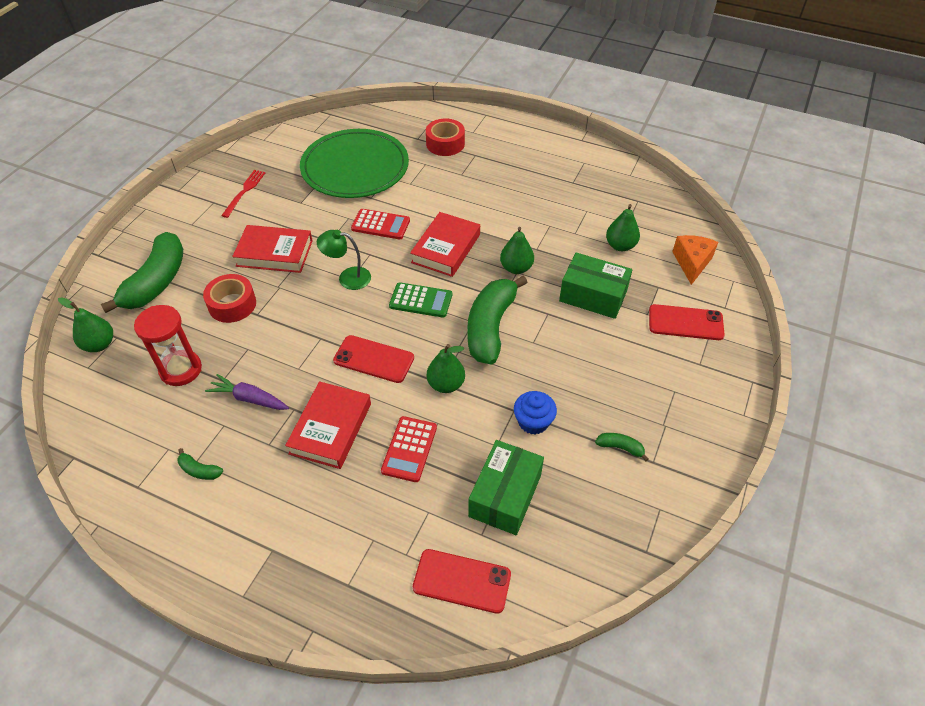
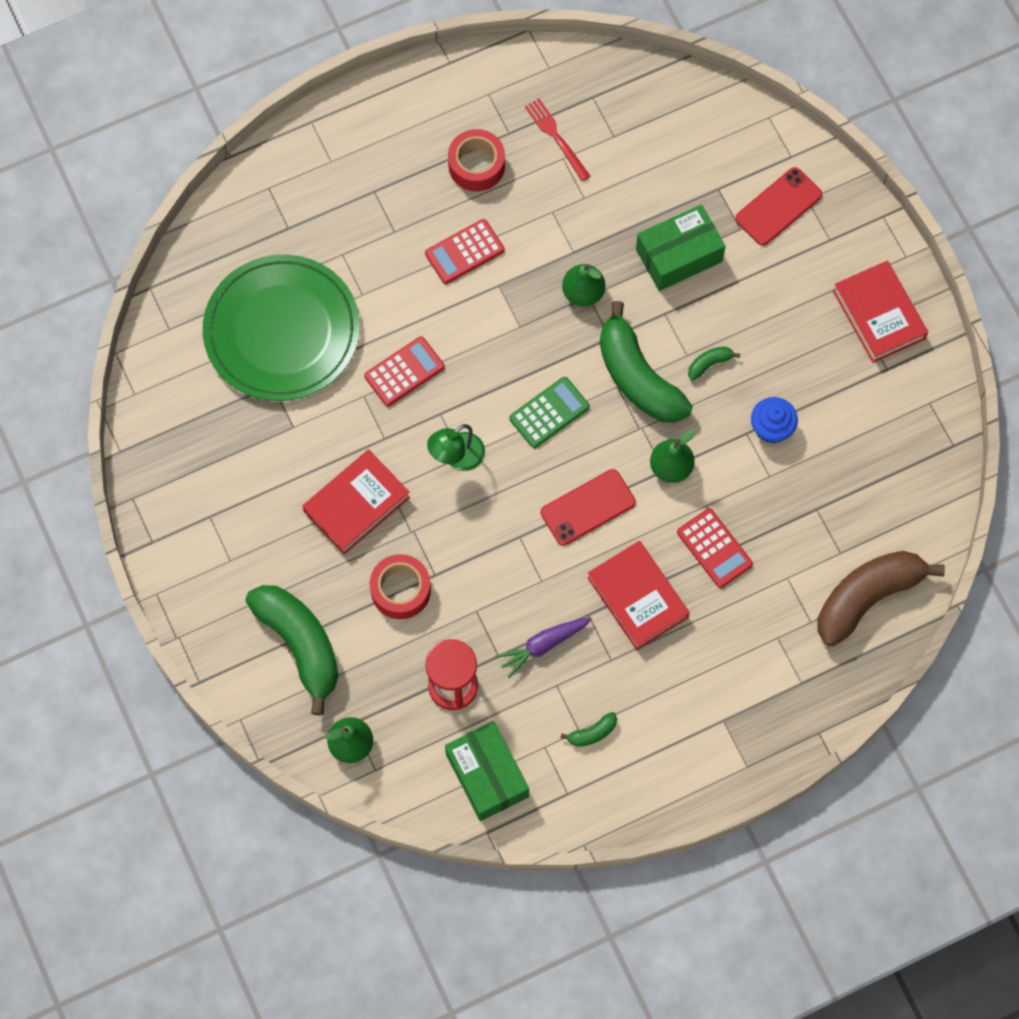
camera: 50 degrees left, 20 degrees up
(244, 191) = (220, 473): red fork -> red fork (556, 137)
(445, 144) = (325, 206): red tape -> red tape (476, 165)
(446, 248) = (497, 335): red book -> red book (879, 315)
(462, 581) = (867, 597): red phone -> brown banana
(481, 206) = (464, 252): none -> red calculator
(505, 496) = (822, 508): green box -> green box (487, 775)
(620, 246) = (638, 172): green pear -> none
(620, 447) = (854, 382): green banana -> green banana (709, 364)
(692, 263) = (717, 131): orange cheese -> none

